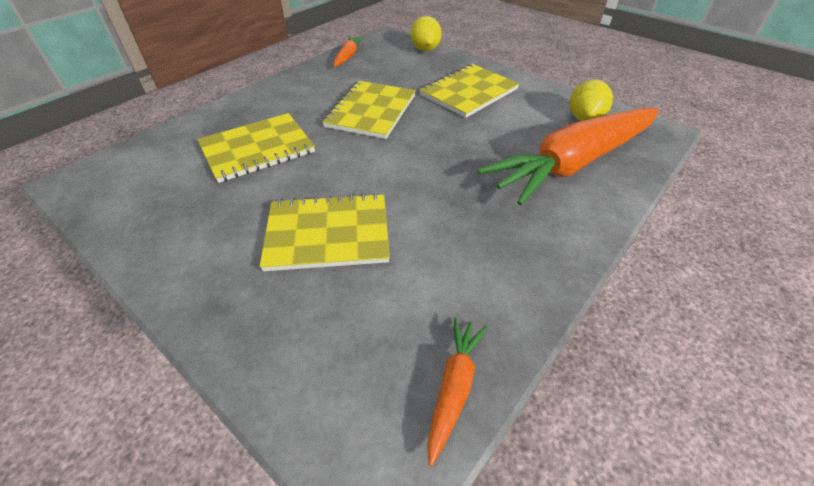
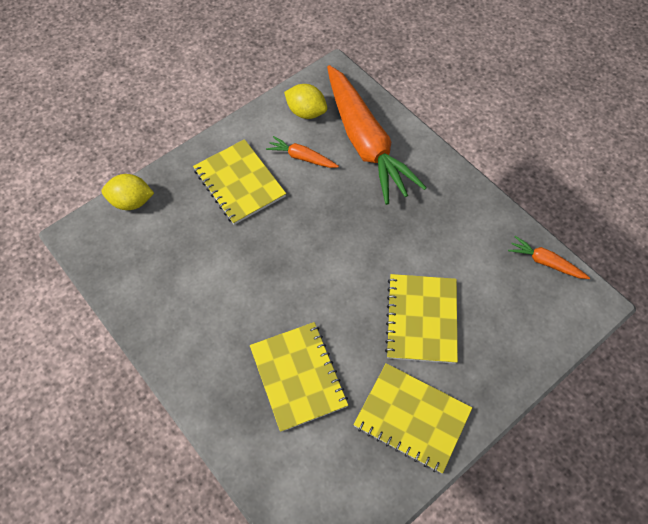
camera: 80 degrees left, 15 degrees up
(348, 56) = (121, 283): orange carrot -> orange carrot (302, 157)
(371, 111) = (253, 271): yellow notebook -> yellow notebook (412, 418)

